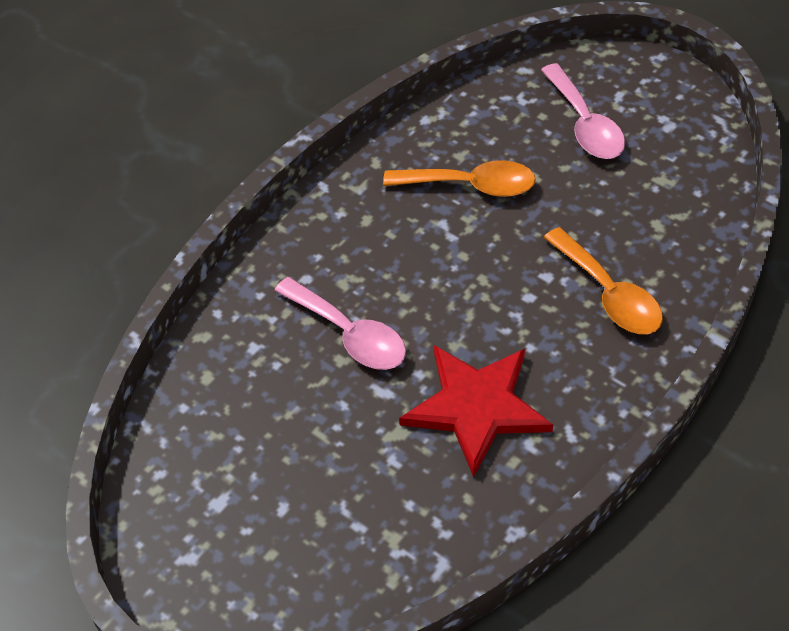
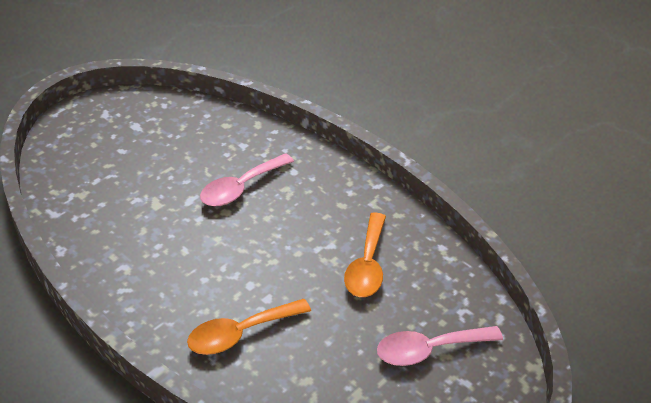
camera: 90 degrees right, 10 degrees down
(476, 407) = (162, 243): red star -> none

